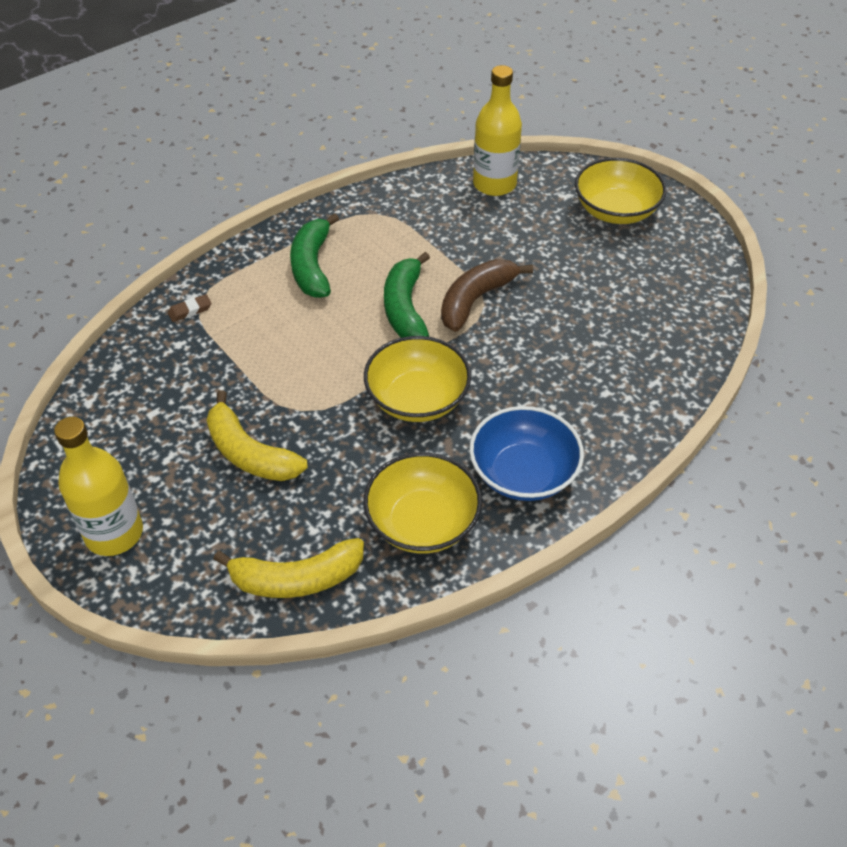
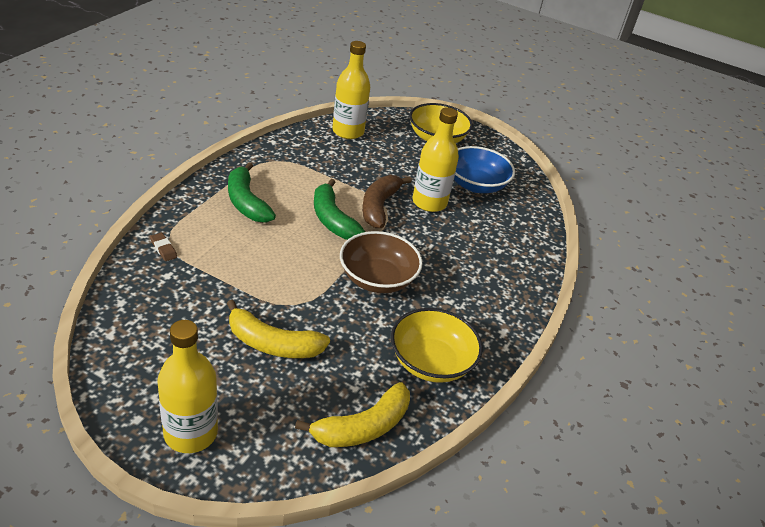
camera: 30 degrees left, 10 degrees down
(190, 310) = (163, 249): brown eraser -> brown eraser turned 75 degrees counterclockwise
(417, 399) = (377, 279): yellow bowl -> brown bowl
(523, 473) = (479, 313): blue bowl -> blue bowl (476, 185)
(548, 305) = (429, 202): none -> yellow bottle

